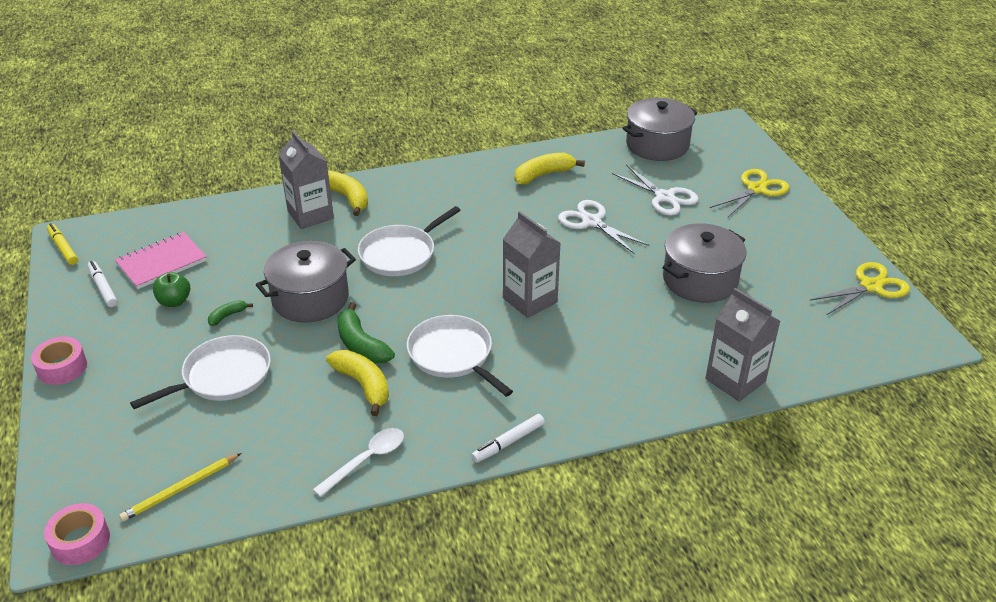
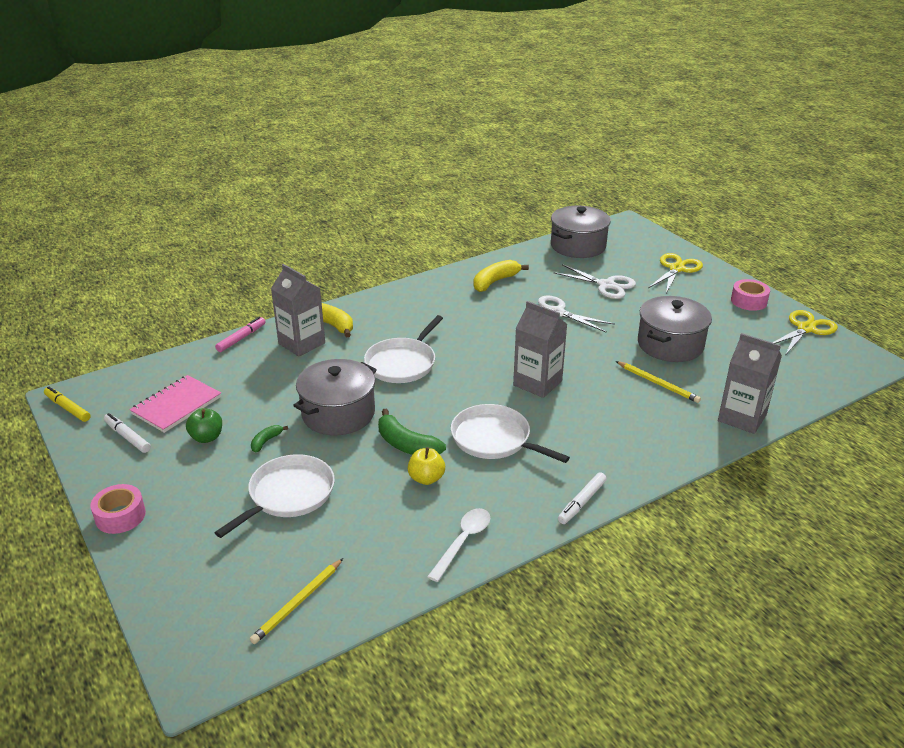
camera: 15 degrees left, 5 degrees down
(80, 541) = (219, 671): pink tape -> pink tape (748, 301)
(255, 200) = (241, 338): none -> pink marker
(363, 385) = (426, 478): yellow banana -> yellow apple
(661, 323) = (658, 383): none -> yellow pencil

